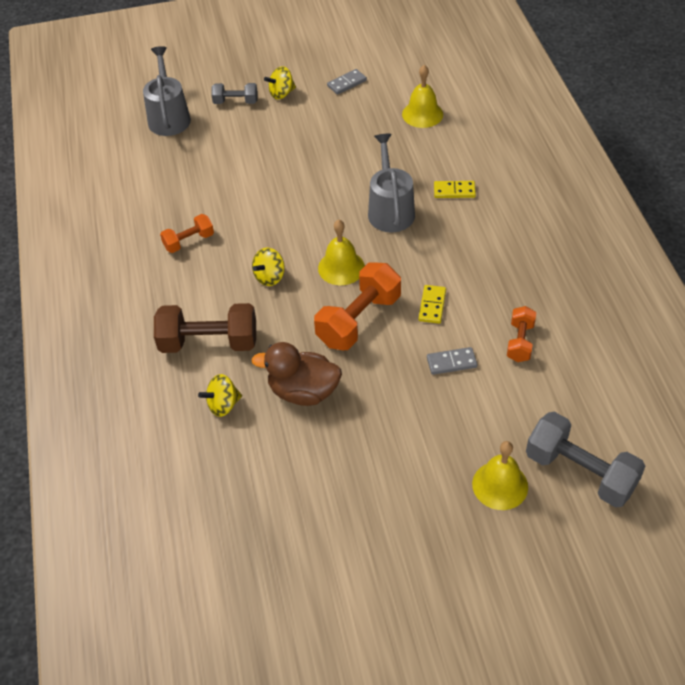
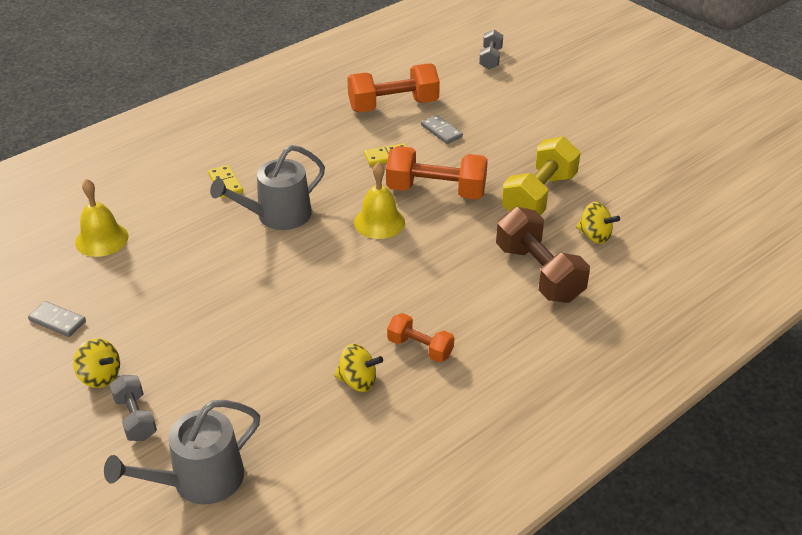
camera: 120 degrees left, 10 degrees down
(270, 277) = (426, 264): yellow spinning top -> yellow spinning top (358, 381)
(303, 392) = (539, 196): brown duck -> yellow dumbbell
(500, 485) = (532, 85): yellow bell -> none
(520, 342) = (393, 105): orange dumbbell -> orange dumbbell, size x1.79
(580, 472) = (490, 59): grey dumbbell -> grey dumbbell, size x0.56

